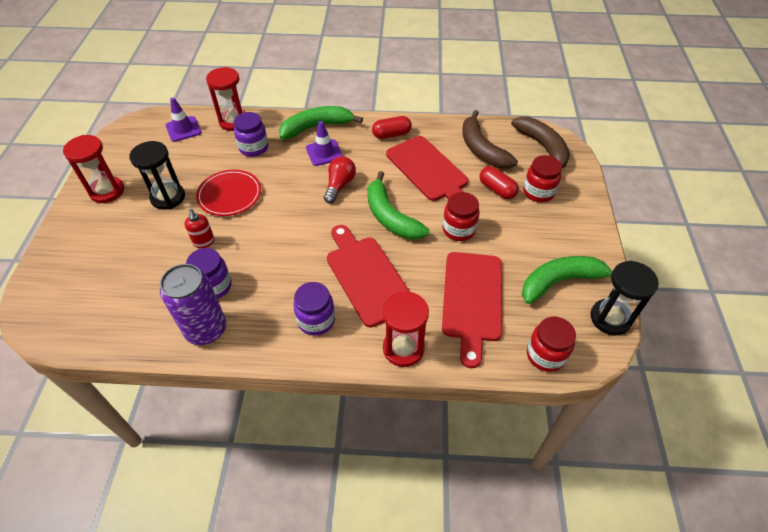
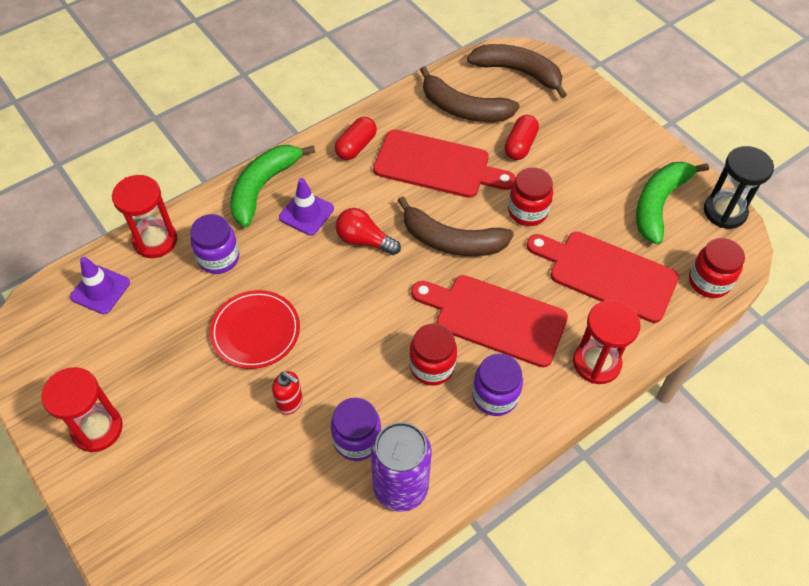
camera: 40 degrees left, 5 degrees up
(168, 197) = (185, 383): black hourglass -> none
(339, 185) = (364, 240): red light bulb -> red light bulb turned 45 degrees counterclockwise
(390, 216) = (451, 241): green banana -> brown banana
(472, 300) = (607, 274): red cutting board -> red cutting board turned 150 degrees clockwise
(497, 189) = (520, 145): red capsule -> red capsule turned 75 degrees counterclockwise
(538, 192) = (559, 124): red jar -> red jar (432, 366)

